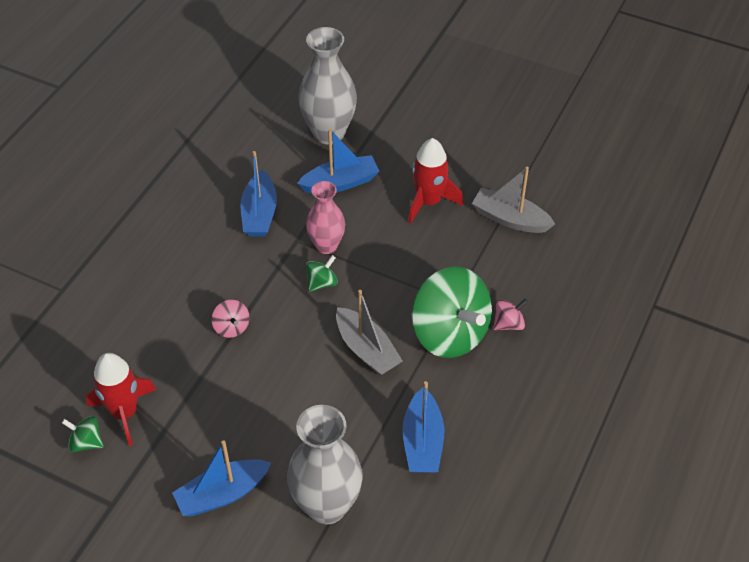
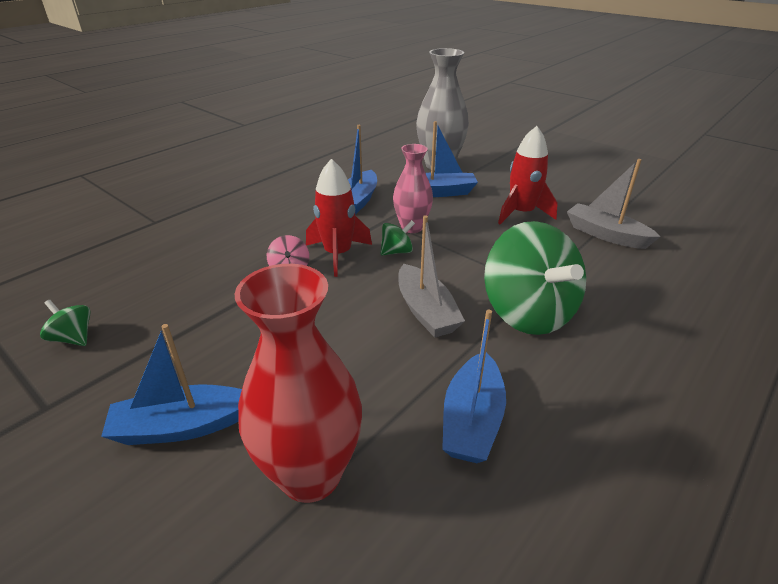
camera: 15 degrees right, 15 degrees down
(124, 413) = (134, 319): red rocket -> red rocket (338, 254)
(326, 506) = (310, 475): grey vase -> red vase
(508, 324) = (602, 316): pink spinning top -> none

